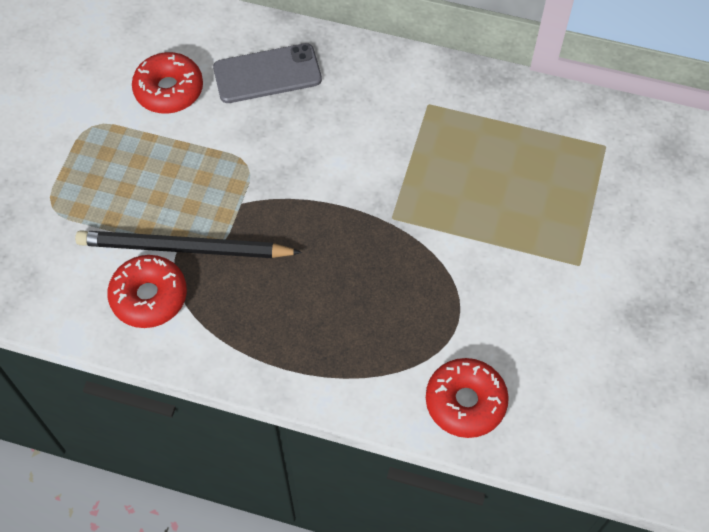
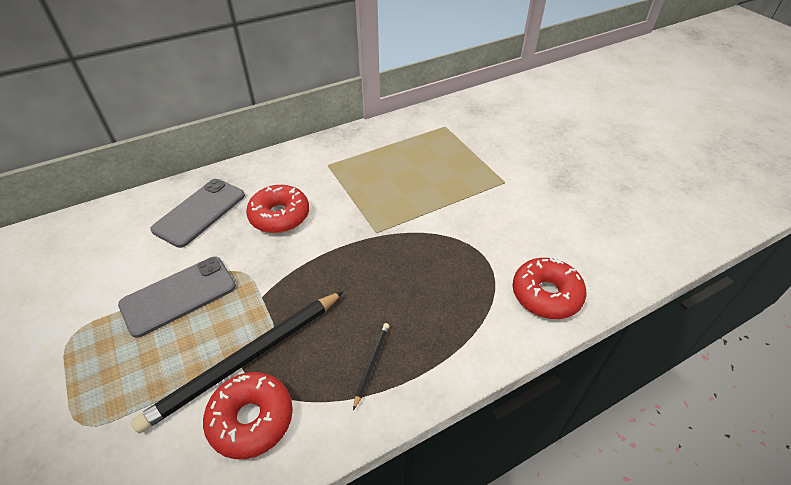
camera: 45 degrees left, 15 degrees down
(169, 90) = (126, 267): red donut -> red donut (279, 216)
(184, 150) = (179, 296): none -> grey phone
(264, 330) = (371, 364): none -> black pencil

